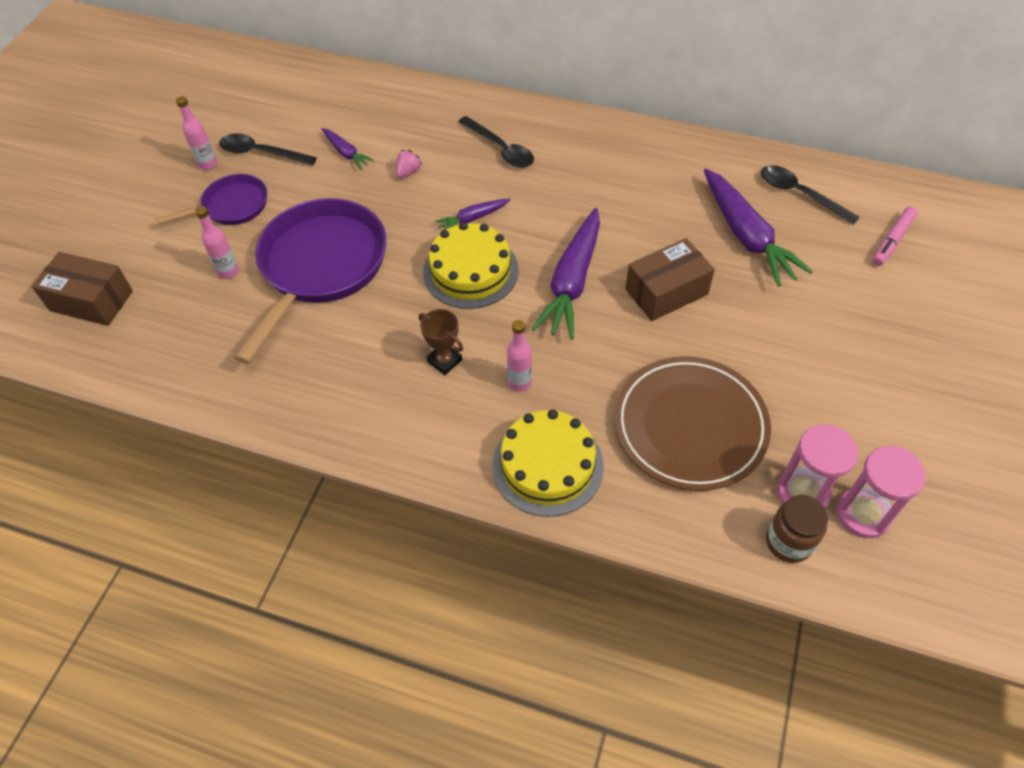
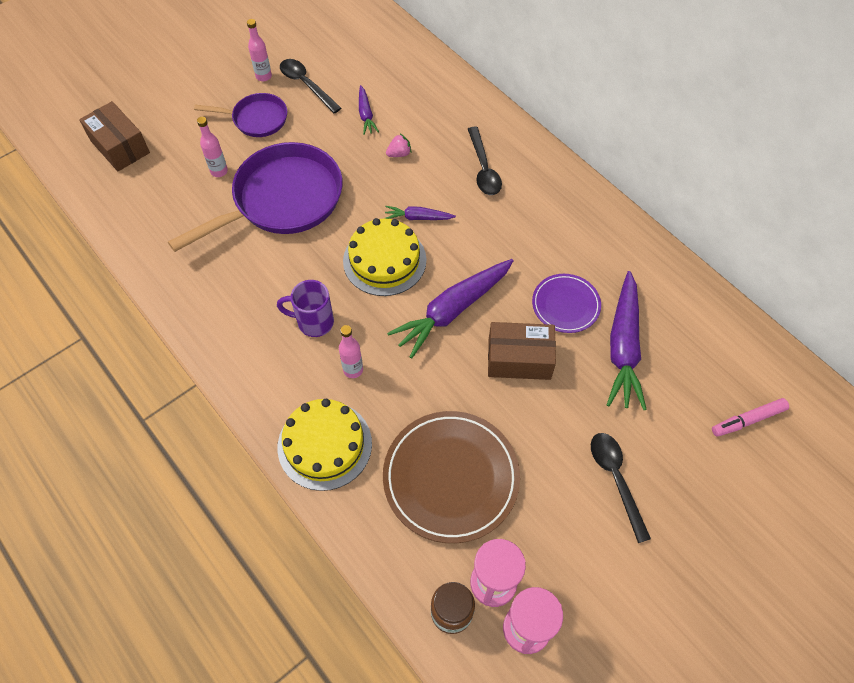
camera: 30 degrees right, 5 degrees up
(444, 361) = (313, 322): brown trophy -> purple mug
(669, 226) = (565, 305): none -> purple plate
(800, 194) = (700, 335): black spoon -> black spoon (616, 479)

